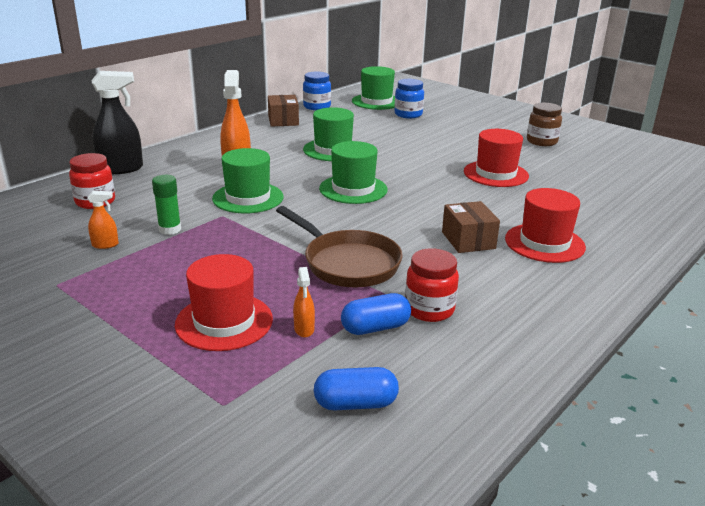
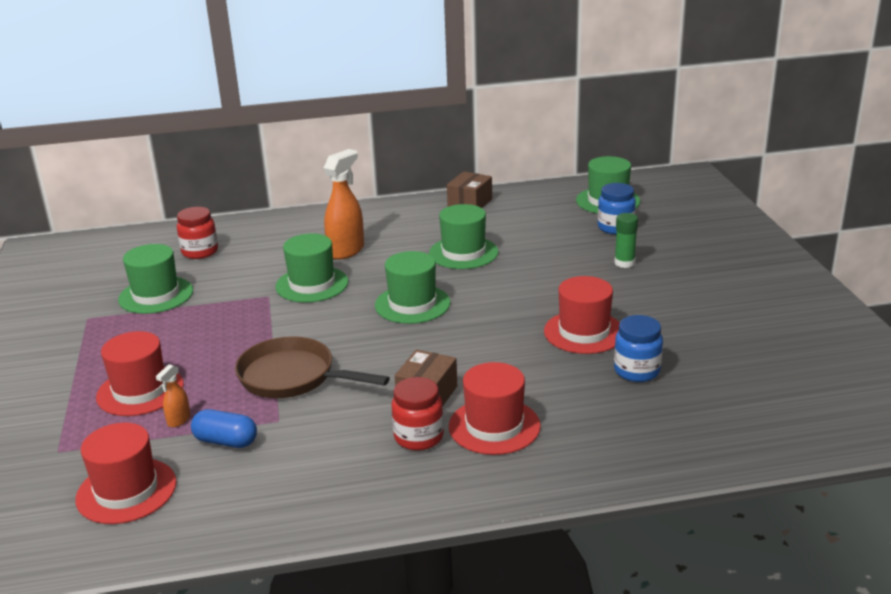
camera: 40 degrees right, 0 degrees up
(105, 245) = (156, 295): orange spray bottle -> green hat
(121, 169) = (259, 223): black spray bottle -> none
(170, 229) = (214, 296): green glue stick -> green glue stick (624, 263)
(317, 107) = (531, 193): blue jar -> blue jar (637, 371)
(347, 263) = (292, 377): brown pan -> brown pan turned 120 degrees clockwise
(355, 404) = (126, 491): blue capsule -> red hat
(429, 309) = (287, 445): red jar -> red jar (418, 437)
(541, 142) = (716, 307): brown jar -> none

